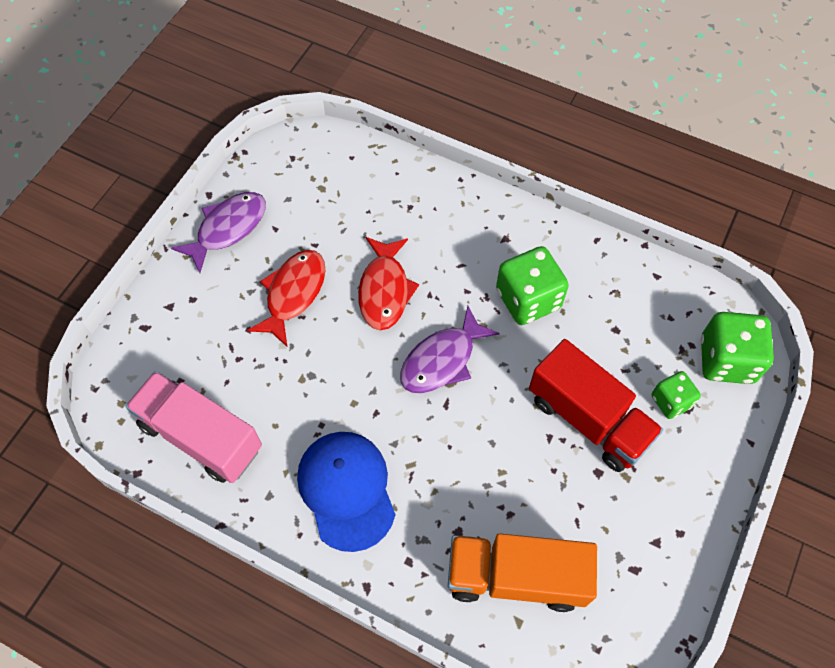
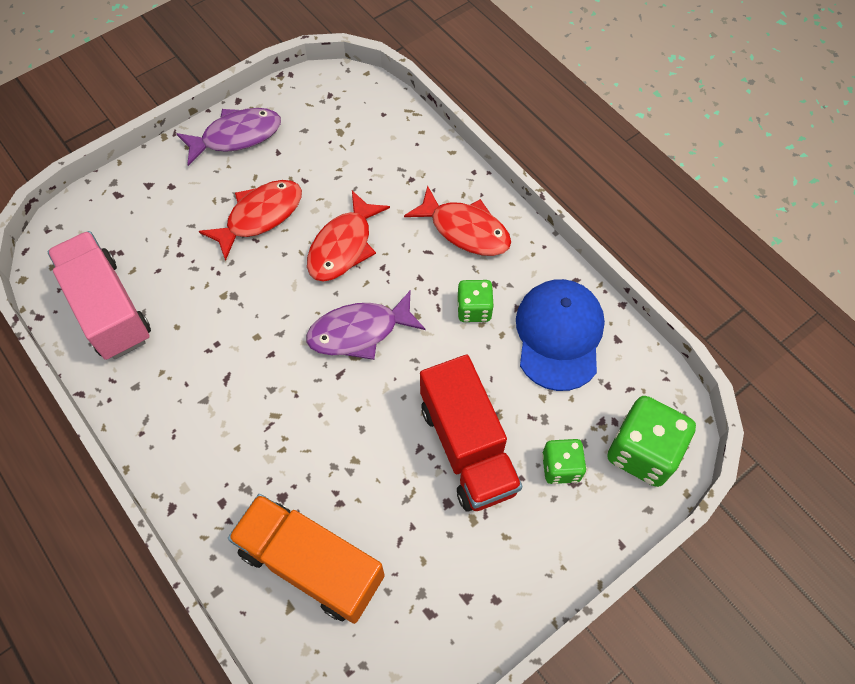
camera: 25 degrees right, 0 degrees up
(346, 490) = (204, 412): blue cap -> blue cap (559, 335)
(482, 233) = (465, 230): none -> red fish
(528, 299) = (474, 309): green dice -> green dice, size x0.59

